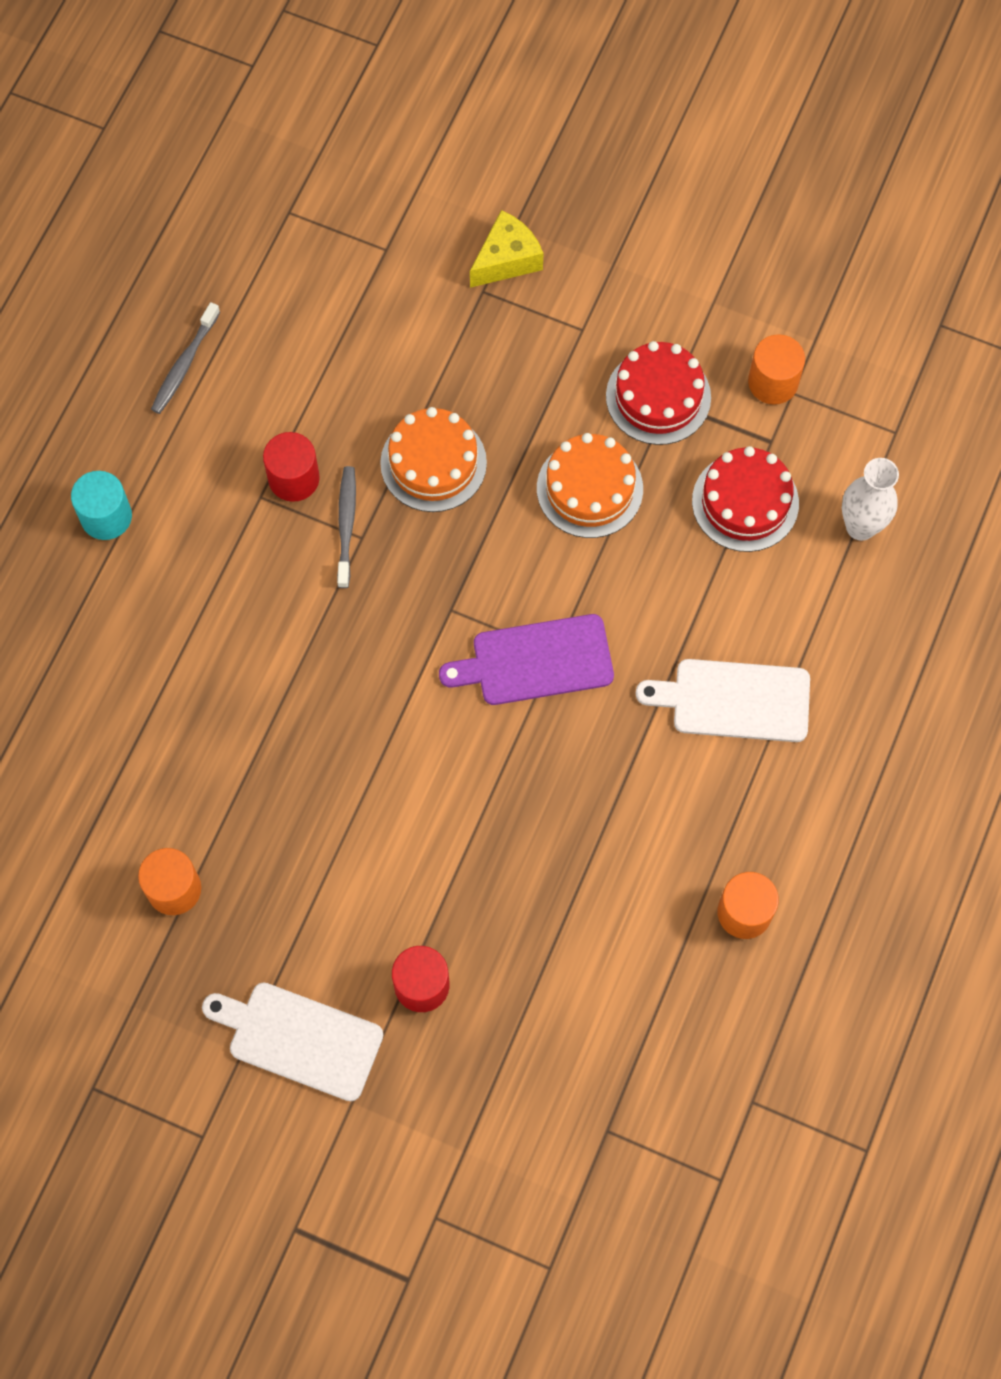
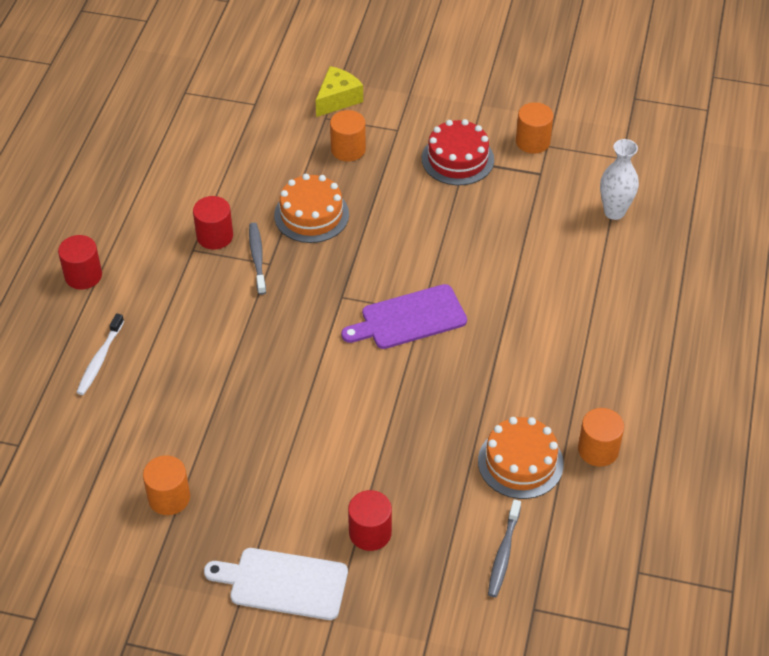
camera: 10 degrees left, 20 degrees down
(106, 516) = (83, 275): turquoise cylinder -> red cylinder
(112, 659) = (100, 359): none -> white toothbrush
(184, 364) = (126, 182): grey toothbrush -> grey toothbrush (503, 553)
(505, 354) = (348, 149): none -> orange cylinder
(589, 488) = (423, 215): orange cake -> orange cake (520, 462)
(734, 700) = (555, 322): white cutting board -> none
(745, 502) = (532, 208): red cake -> none

